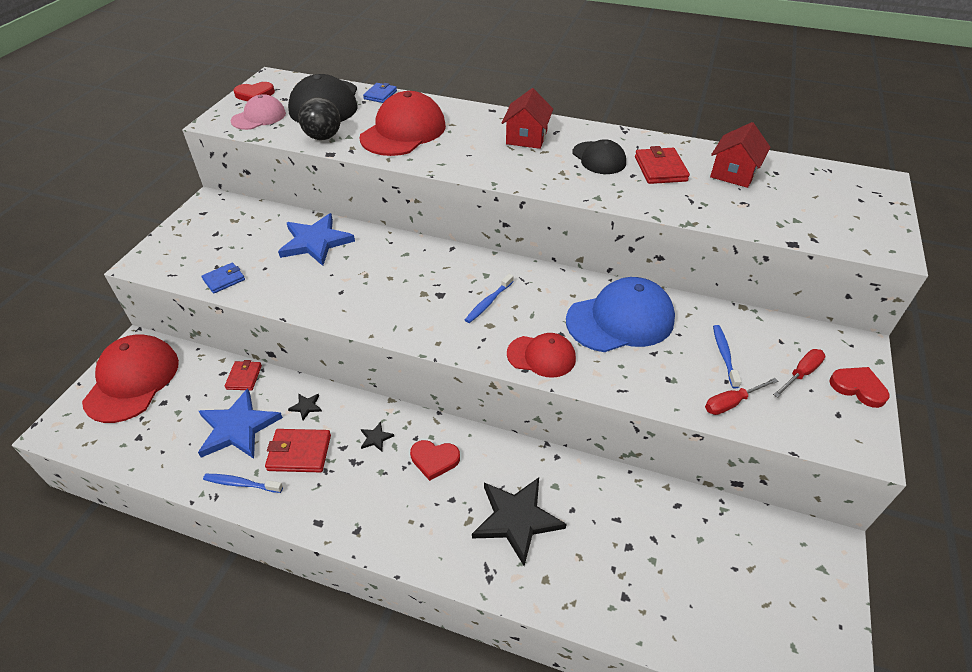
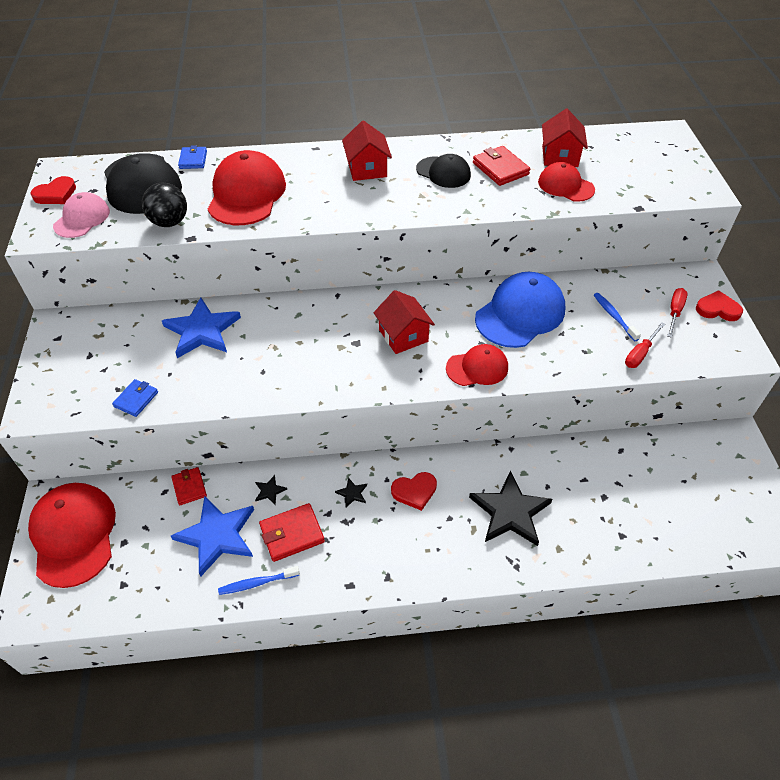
camera: 25 degrees left, 5 degrees up
(488, 302) = (403, 335): blue toothbrush -> red house
(721, 201) = (565, 186): none -> red cap

